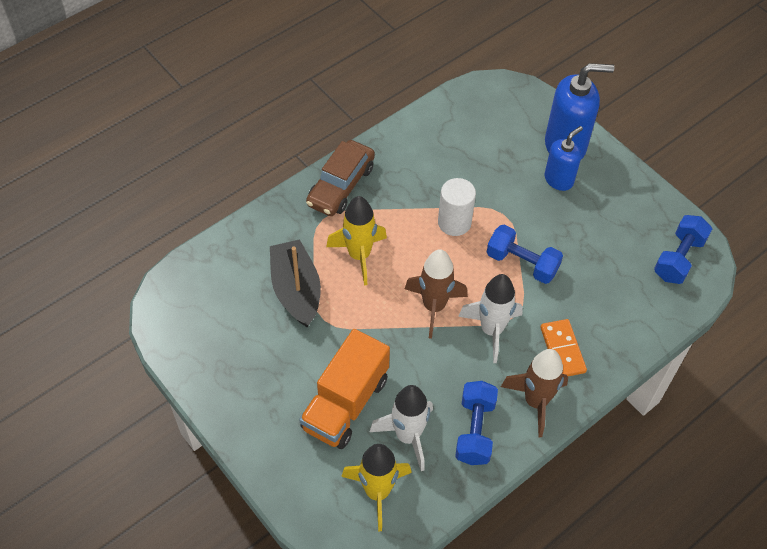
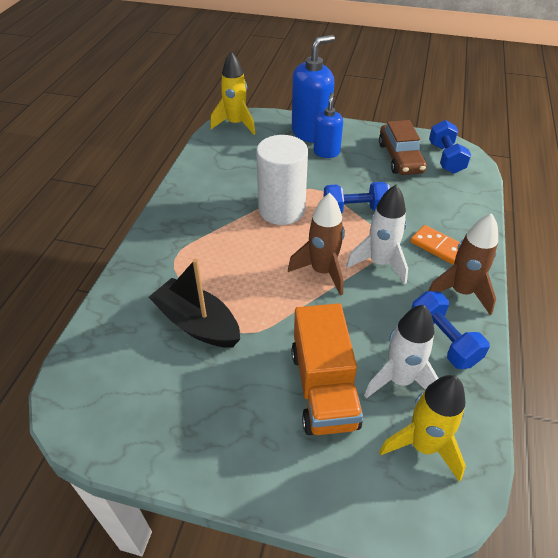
camera: 35 degrees left, 10 degrees down
(341, 185) = (169, 229): brown car -> brown car (400, 158)
(359, 255) = (229, 269): yellow rocket -> yellow rocket (236, 124)
(454, 222) = (281, 210): white cylinder -> white cylinder, size x1.52

